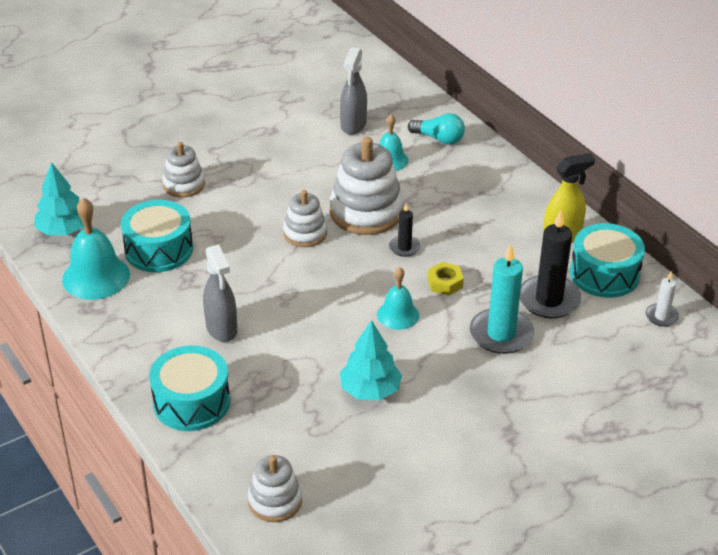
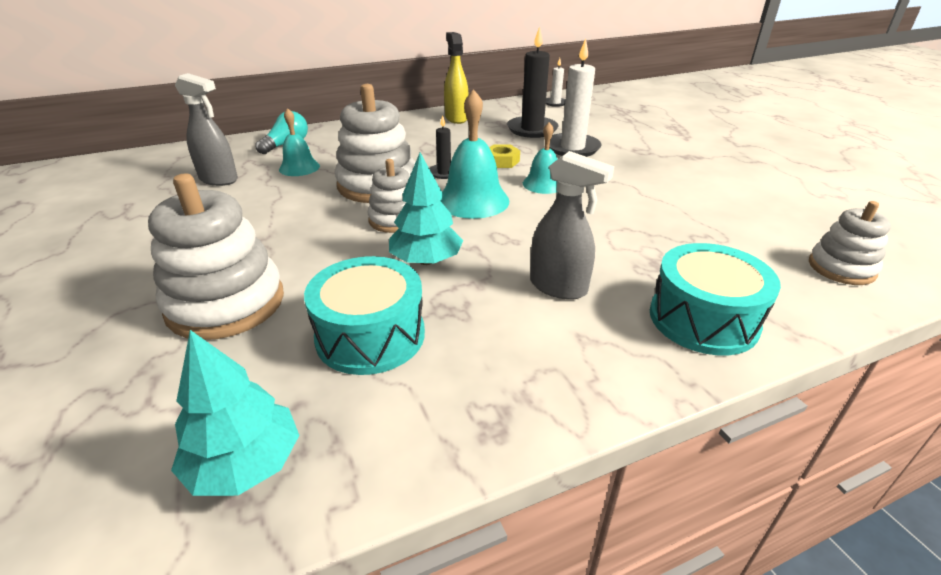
camera: 80 degrees left, 5 degrees down
(96, 277) = (411, 414): turquoise bell -> turquoise bell (473, 200)
(184, 185) = (226, 303): white stacking toy -> white stacking toy, size x1.71
(221, 329) = (558, 287): grey spray bottle -> grey spray bottle turned 45 degrees clockwise
(370, 390) = (653, 205): turquoise tree -> turquoise tree (426, 260)
(501, 334) = (572, 148): turquoise candle -> white candle
(604, 274) = (506, 112): turquoise drum -> none

